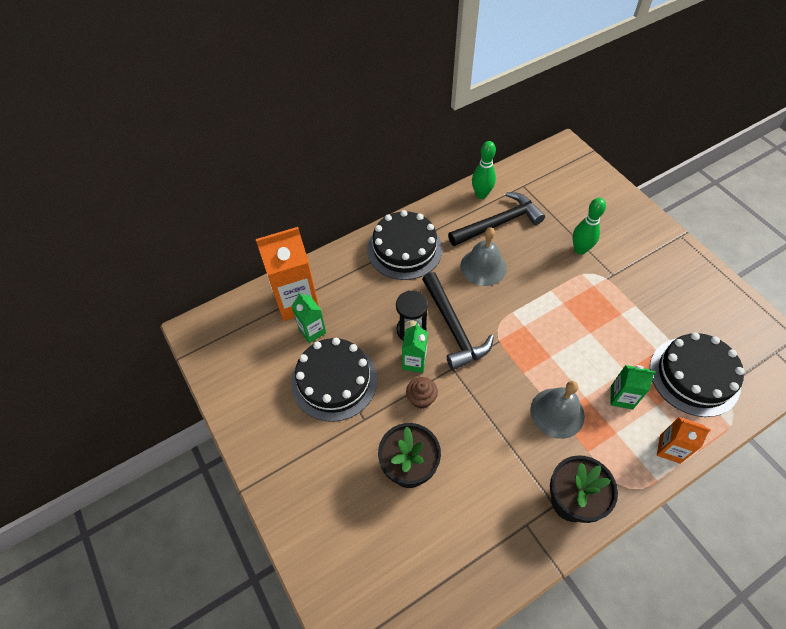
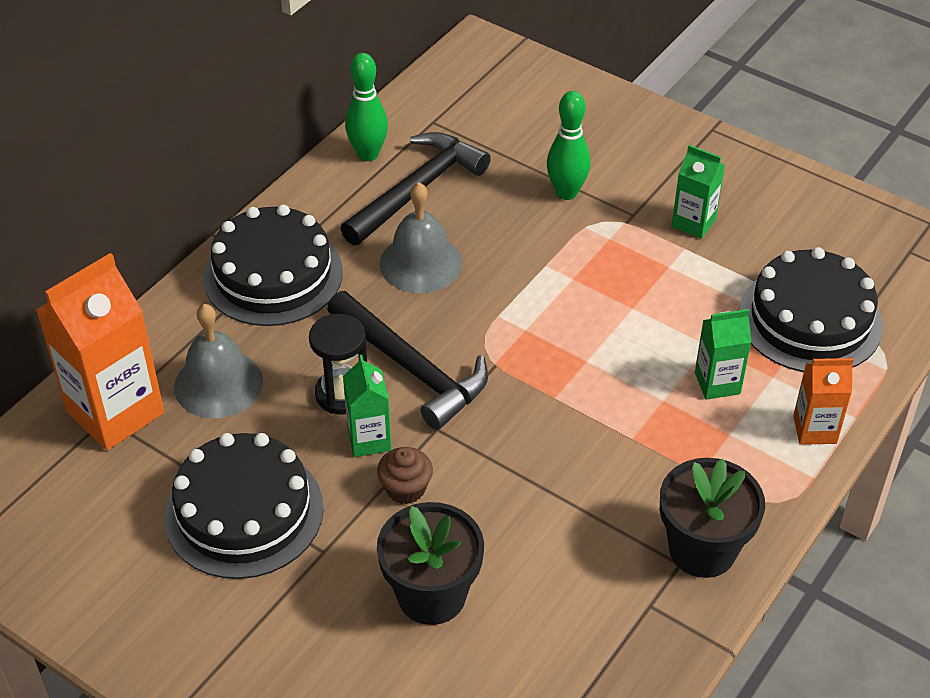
camera: 25 degrees left, 10 degrees down
(312, 331) = (167, 450): green carton -> green carton (693, 223)
(557, 413) = (630, 436): grey bell -> grey bell (218, 384)

